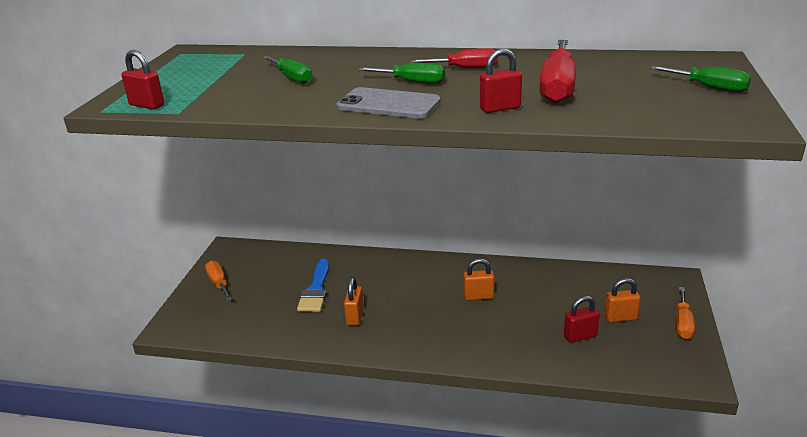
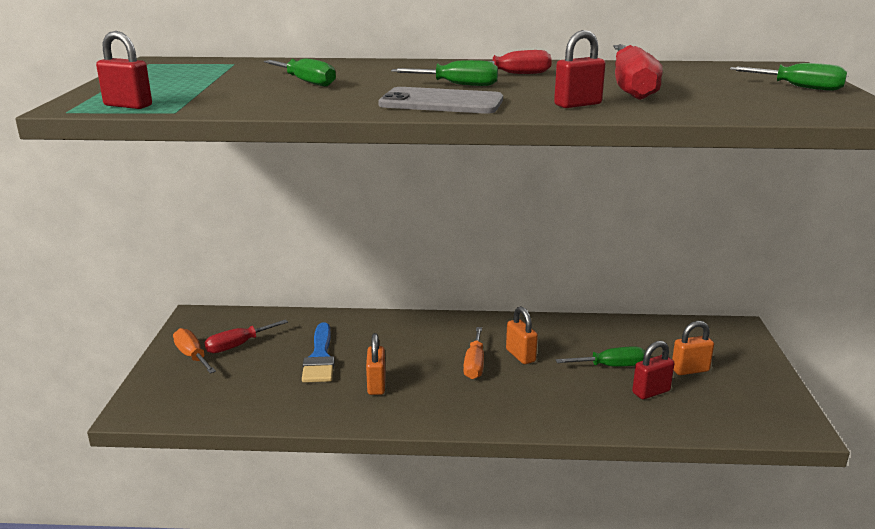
camera: 10 degrees left, 5 degrees down
(255, 275) = (238, 345): none -> red screwdriver
(478, 296) = (520, 355): orange padlock -> orange padlock turned 75 degrees clockwise
(552, 310) = (611, 366): none -> green screwdriver
(682, 323) = (760, 372): orange screwdriver -> orange screwdriver (474, 364)

